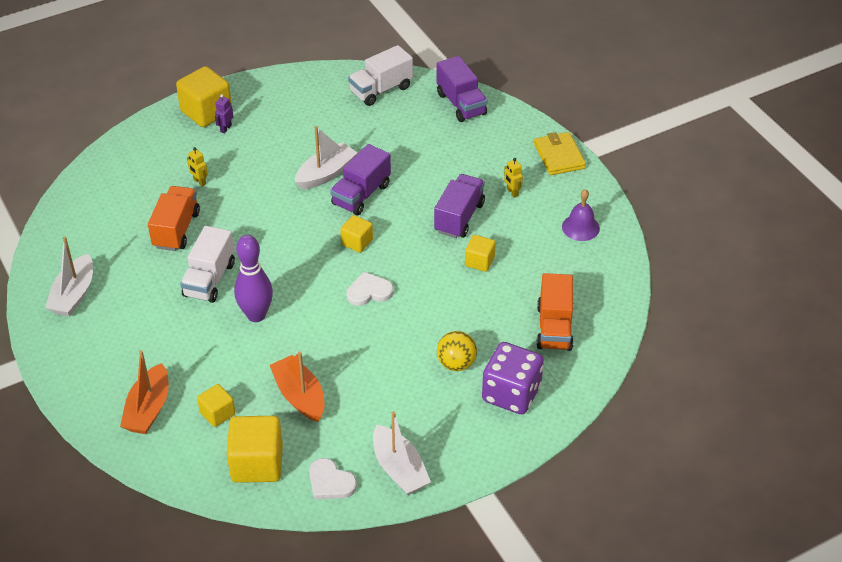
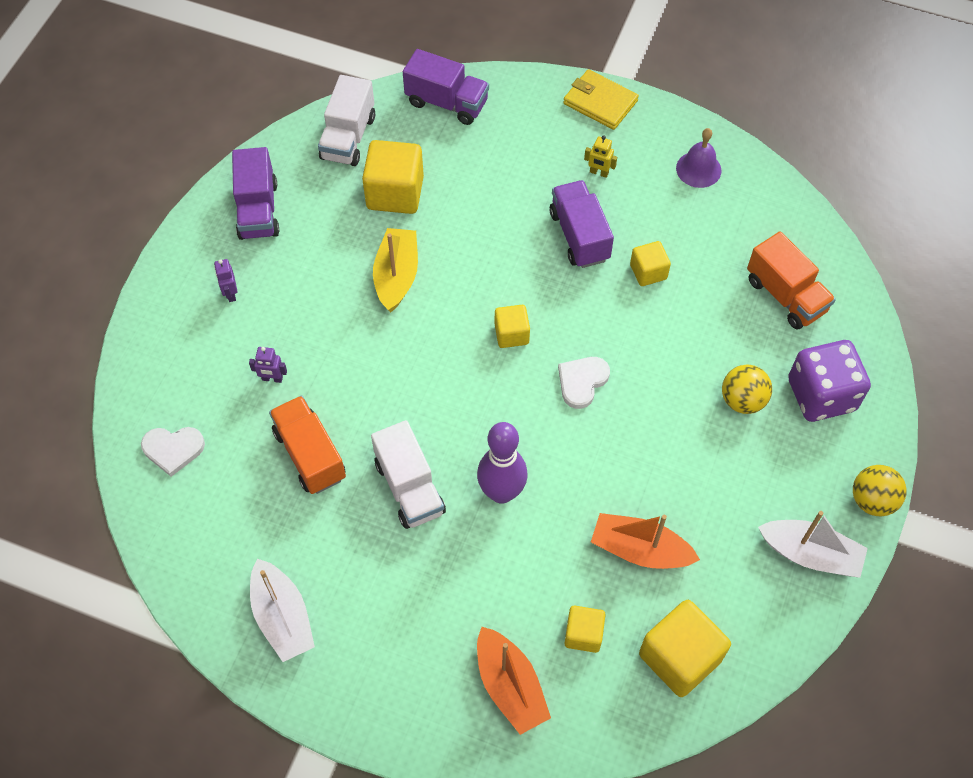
camera: 40 degrees left, 15 degrees up
(199, 182) = (272, 379): yellow robot -> purple robot
(206, 112) = (186, 287): yellow cube -> yellow cube (395, 193)
(326, 174) = (397, 276): white boat -> yellow boat
(330, 482) = (766, 620): white heart -> white heart (173, 449)
(361, 194) = (458, 276): purple truck -> purple truck (258, 210)
(474, 469) = (872, 500): none -> yellow ball

